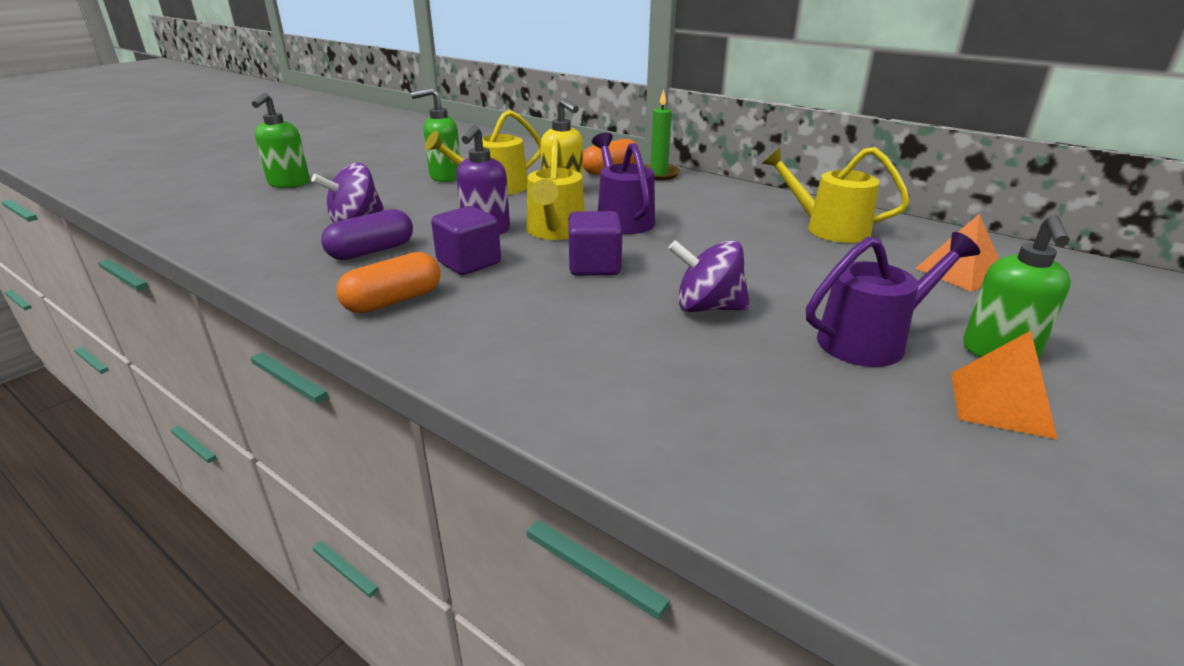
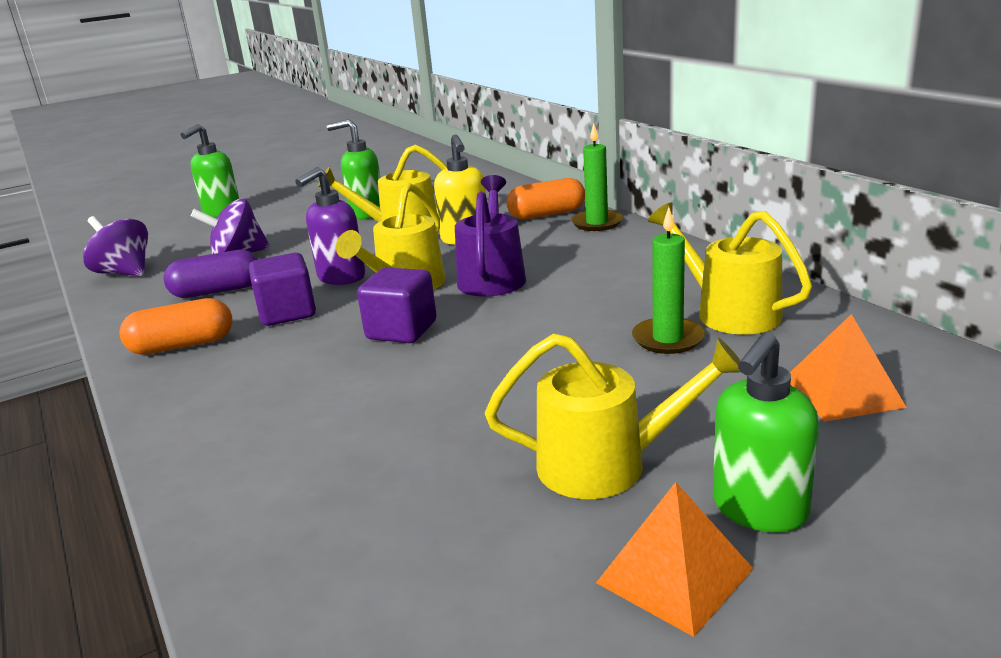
camera: 25 degrees right, 5 degrees down
(707, 307) = (465, 394): purple spinning top -> purple spinning top (125, 273)
(809, 251) = (668, 339): none -> green candle
(871, 340) = (608, 464): purple watering can -> yellow watering can

